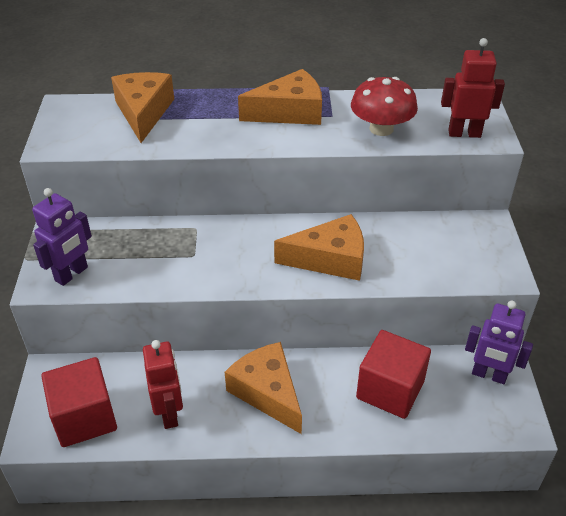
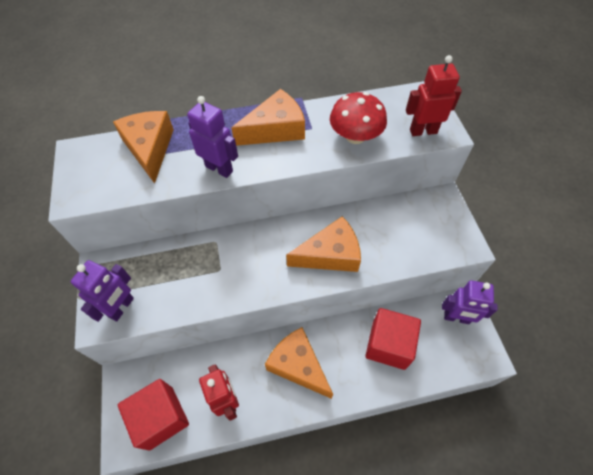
camera: 10 degrees left, 15 degrees up
(216, 139) = (219, 168): none -> purple robot

